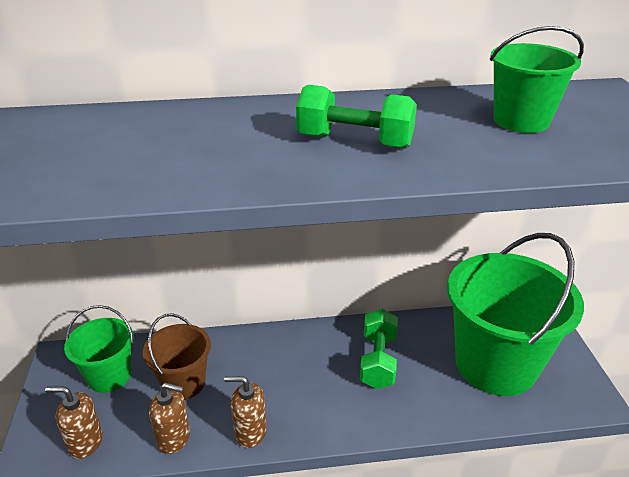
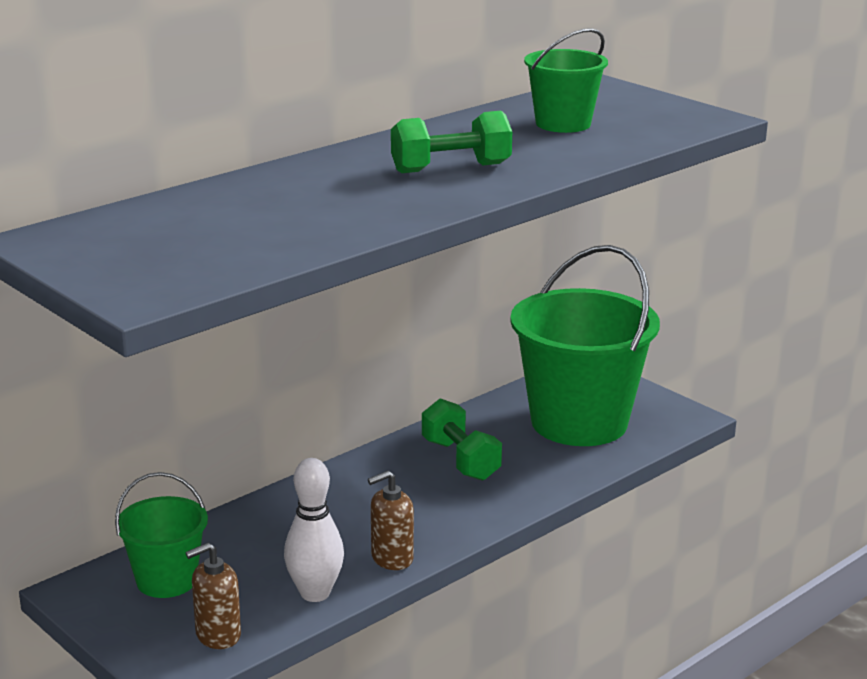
camera: 35 degrees left, 10 degrees down
(174, 438) = (315, 593): brown soap dispenser -> white bowling pin
(183, 383) = (267, 552): brown bucket -> none

